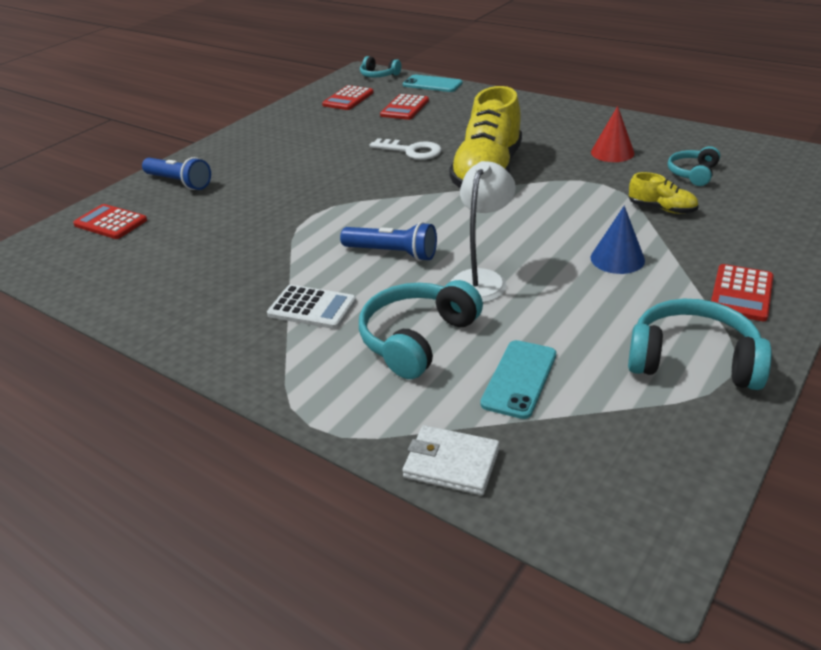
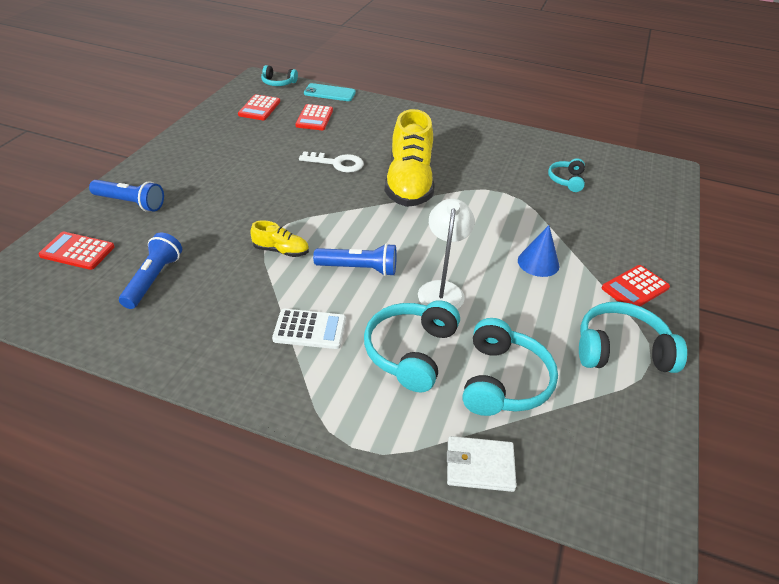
camera: 20 degrees left, 5 degrees up
(171, 251) = (153, 279): none -> blue flashlight
(519, 379) = (503, 381): turquoise phone -> turquoise headphones
(612, 152) = (500, 161): red cone -> none
(661, 209) = (555, 214): yellow shoe -> yellow shoe (281, 251)
(741, 293) = (635, 288): red calculator -> red calculator turned 45 degrees clockwise

